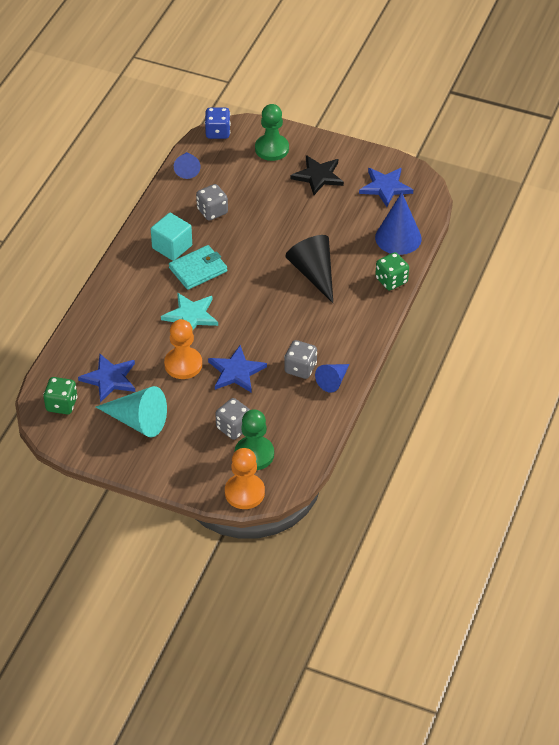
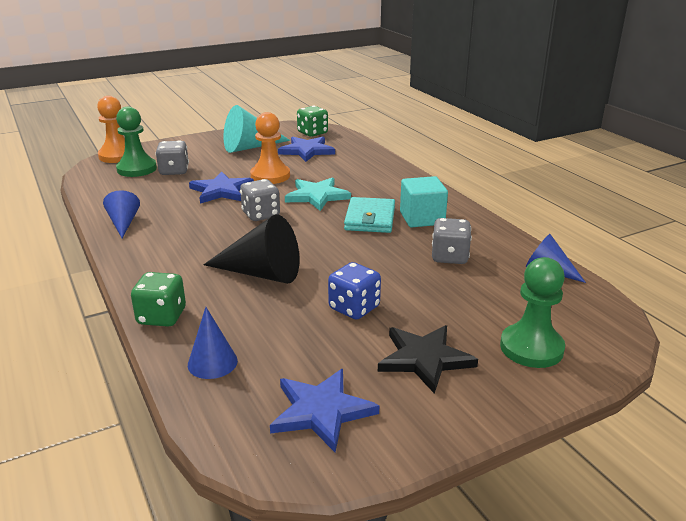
camera: 130 degrees right, 20 degrees down
(218, 132) = (612, 320): blue dice -> blue dice (354, 308)
(300, 368) = (167, 215): grey dice -> grey dice (261, 215)
(398, 238) = (212, 362): blue cone -> blue cone, size x0.59

